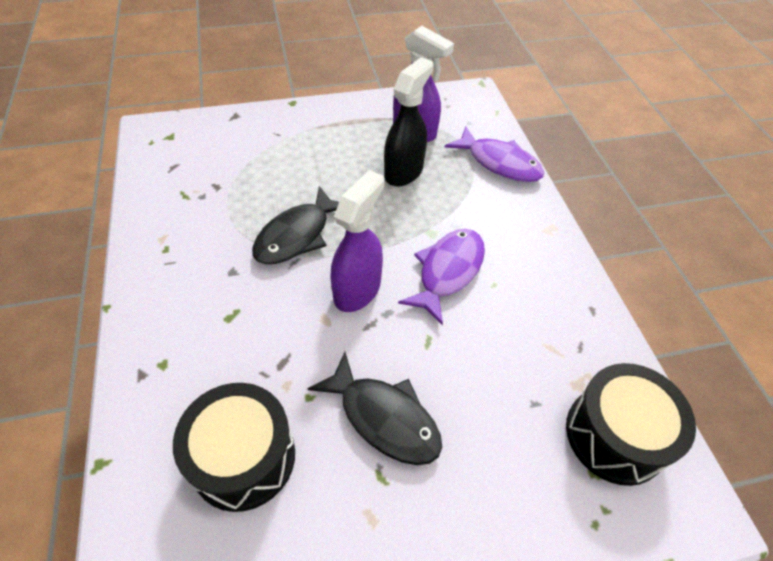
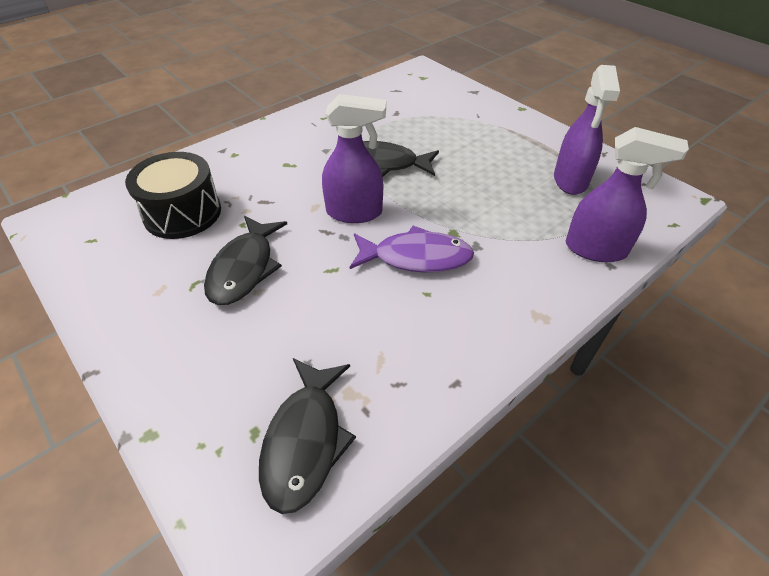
camera: 65 degrees right, 5 degrees down
(404, 171) = (510, 192): black spray bottle -> none
(499, 163) = (596, 249): purple fish -> purple spray bottle
(615, 435) = (305, 441): black drum -> black fish

